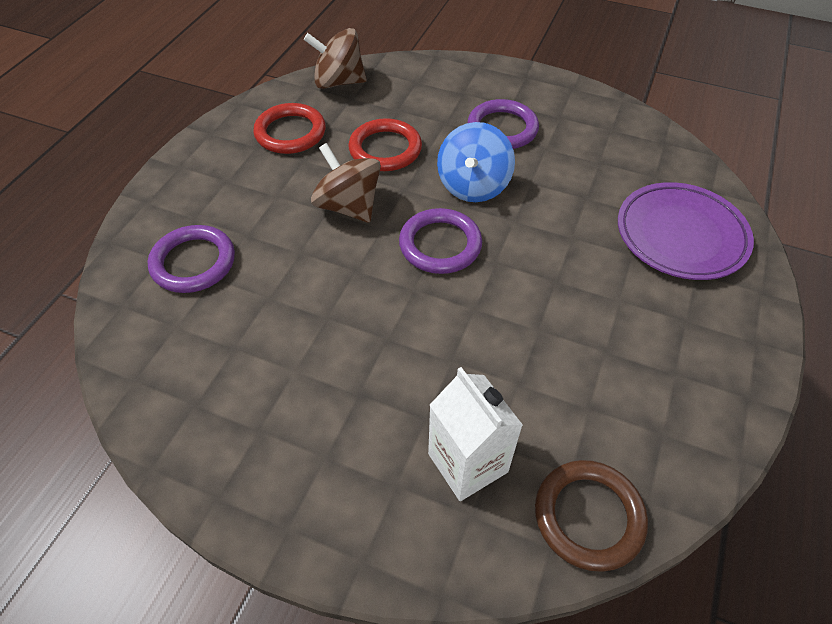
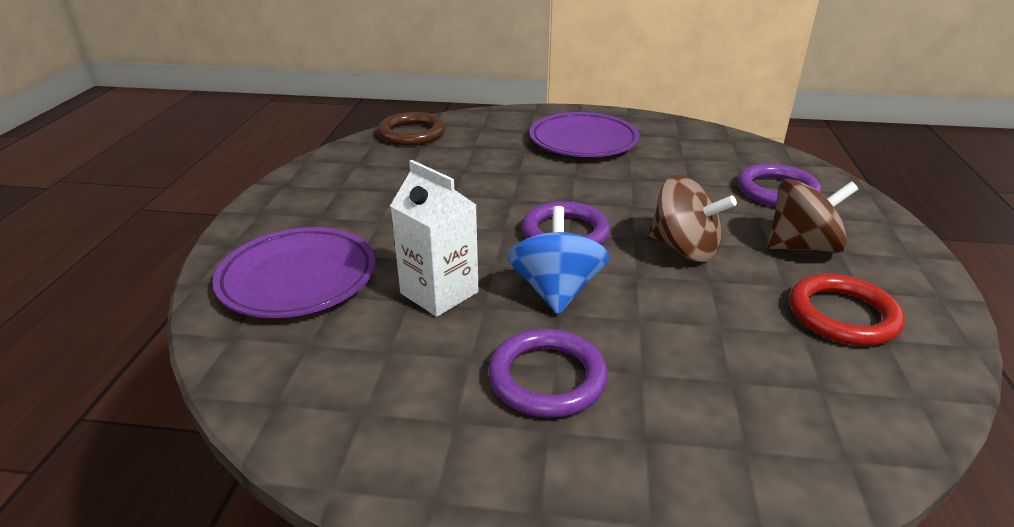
camera: 165 degrees right, 20 degrees down
(334, 423) = (583, 141): none -> purple plate
(338, 82) = (878, 417): brown spinning top -> brown spinning top (802, 247)
(385, 149) = (697, 315): red ring -> none
(468, 463) = (489, 139): white carton -> white carton (439, 293)

